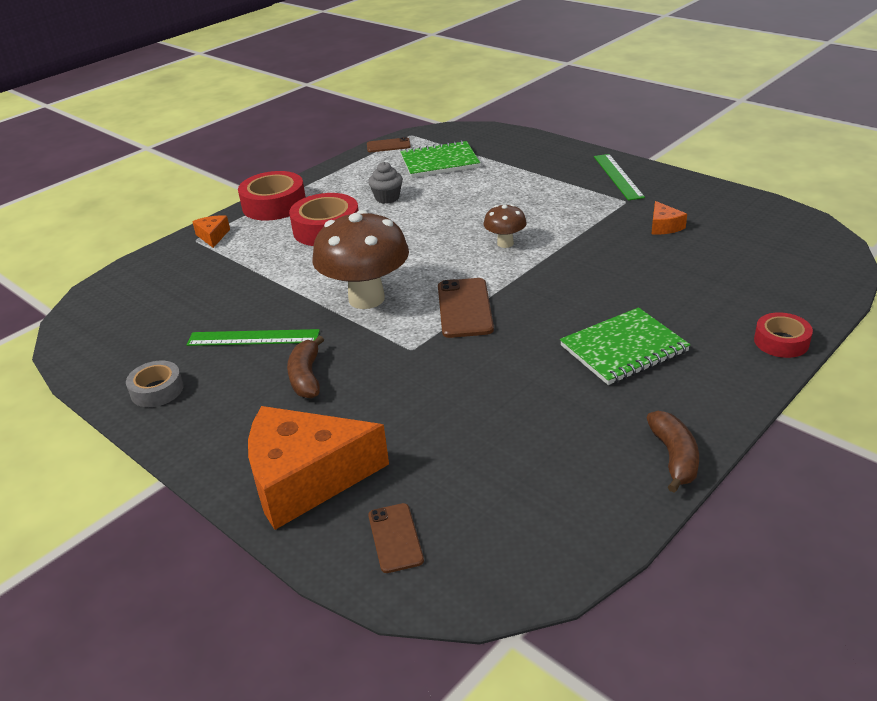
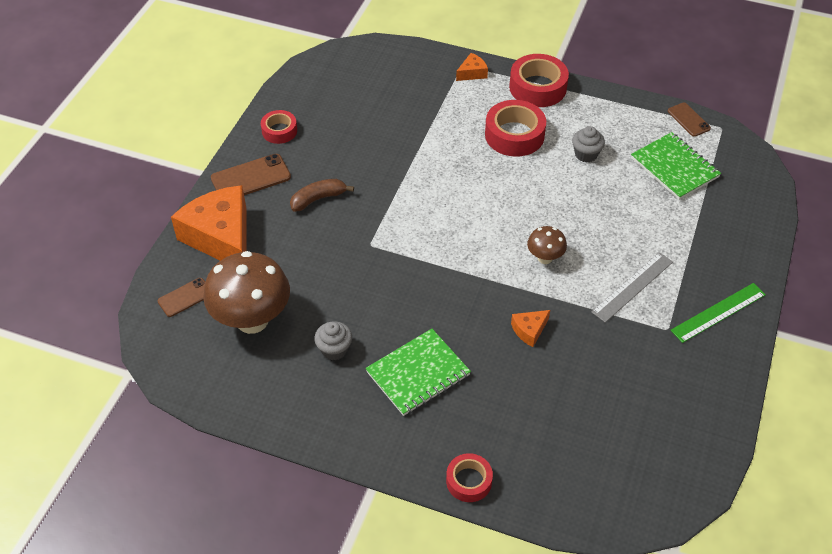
camera: 65 degrees right, 15 degrees up
(157, 390) = (279, 131): grey tape -> red tape
(253, 338) = (351, 153): green ruler -> none
(366, 299) = (424, 196): brown mushroom -> brown mushroom (252, 320)
(465, 308) = (435, 259): brown phone -> brown phone (251, 178)
(561, 406) = (334, 349): none -> grey cupcake
(567, 207) = (632, 286): none -> grey ruler
(624, 349) = (418, 374): green notebook -> green notebook turned 75 degrees counterclockwise
(664, 226) = (631, 368): orange cheese -> orange cheese (529, 330)
(674, 457) = (299, 427): brown banana -> none

